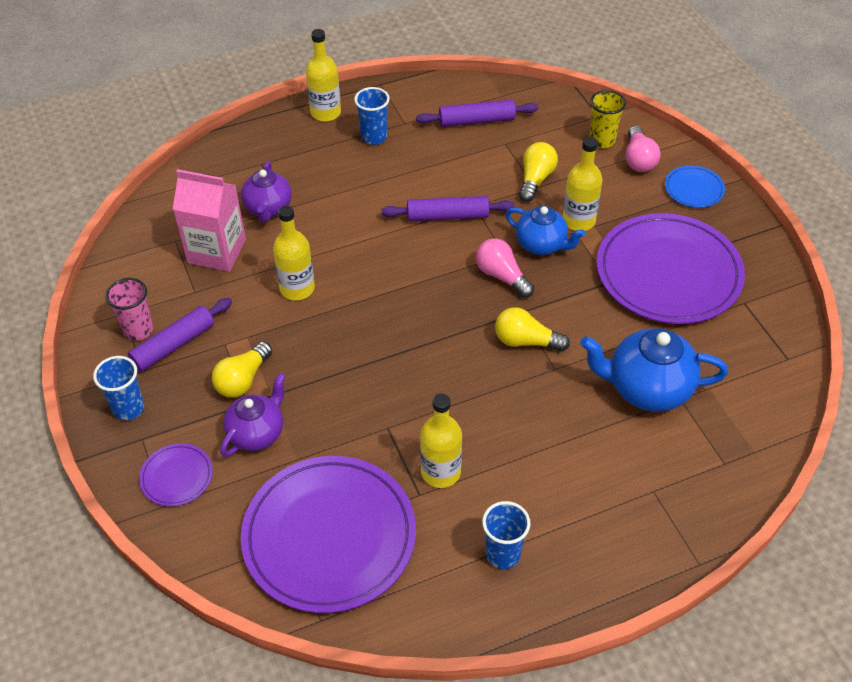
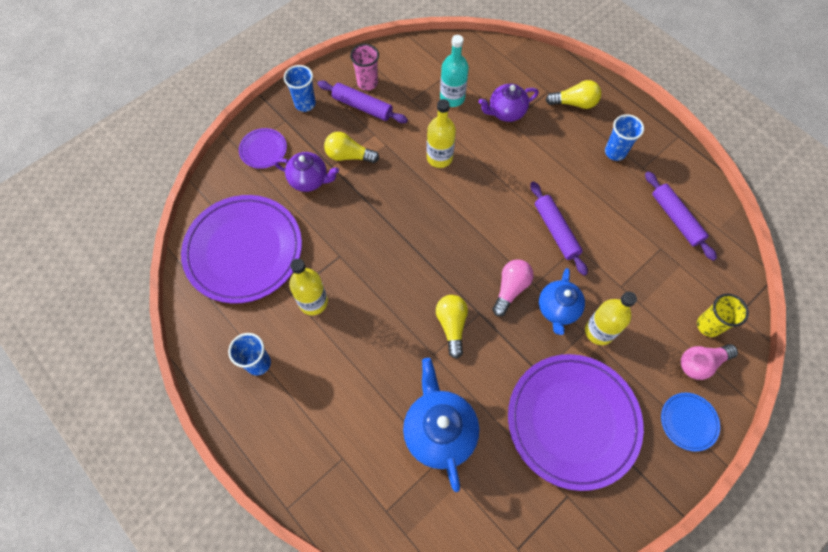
camera: 70 degrees right, 15 degrees up
(216, 251) = (452, 98): pink carton -> turquoise bottle
(325, 113) = (624, 111): yellow bottle -> none
(535, 179) = (630, 284): yellow light bulb -> yellow light bulb (574, 103)

